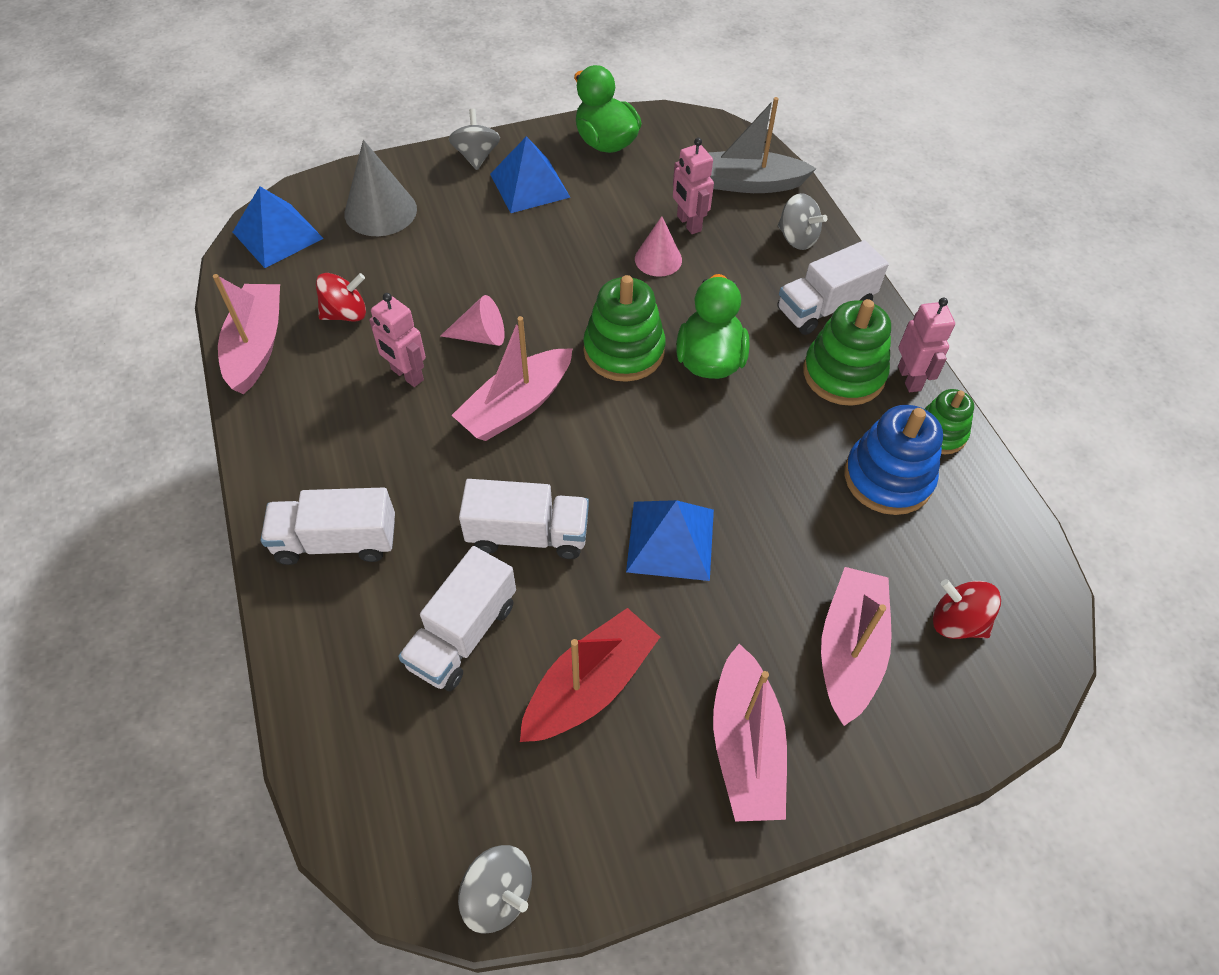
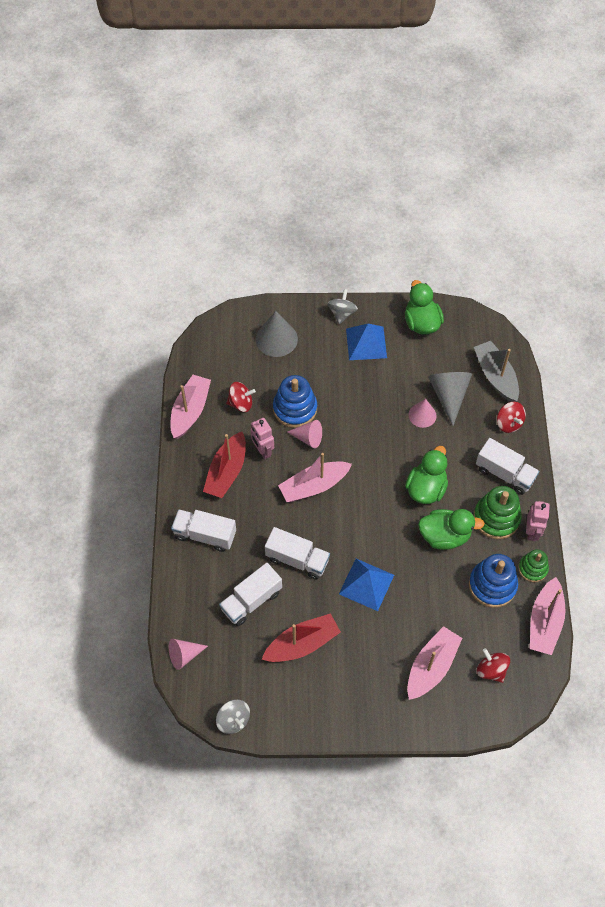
camera: 20 degrees right, 5 degrees up
(278, 235) = (216, 340): blue pyramid -> none
(350, 424) = (226, 472): none -> red boat
(352, 787) = (184, 655): none -> pink cone
(443, 299) = (295, 409): none -> blue stacking toy
(624, 351) = (381, 469): green stacking toy -> none
(688, 223) = (449, 395): pink robot -> grey cone
(745, 746) = (363, 694): pink boat -> pink boat (544, 622)
(747, 183) = (495, 376): grey boat -> grey boat turned 45 degrees clockwise
(772, 423) = (444, 536): none -> green duck
(797, 238) = (508, 423): grey spinning top -> red spinning top
(825, 307) = (504, 473): white truck -> white truck turned 135 degrees counterclockwise

